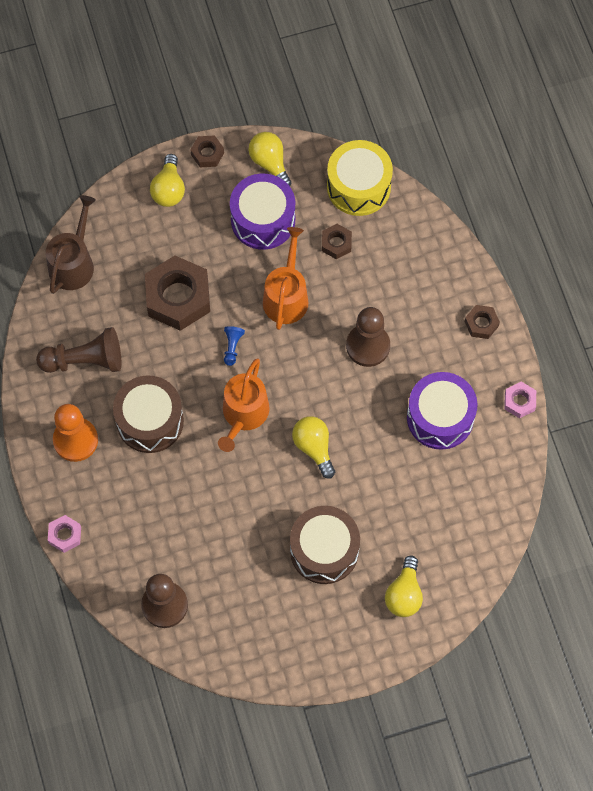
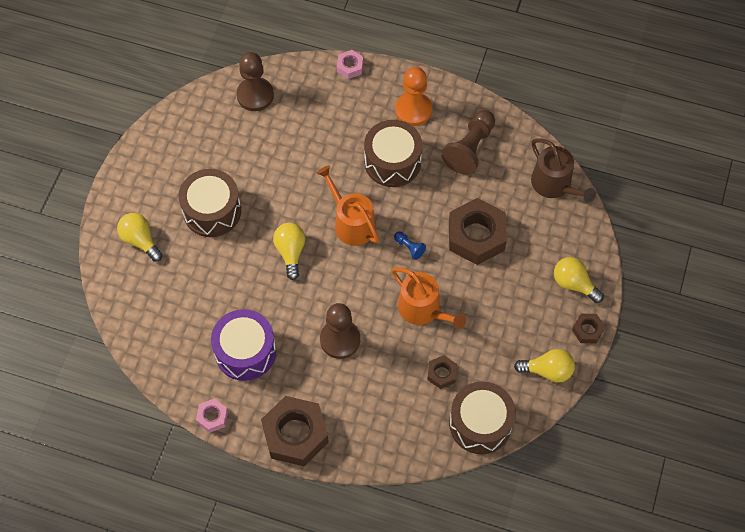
camera: 125 degrees right, 5 degrees down
(263, 220) = (500, 334): purple drum -> none
(314, 447) = (290, 252): yellow light bulb -> yellow light bulb turned 105 degrees counterclockwise
(358, 186) = (480, 424): yellow drum -> brown drum
(481, 324) = (295, 434): brown nut -> brown nut, size x2.08

